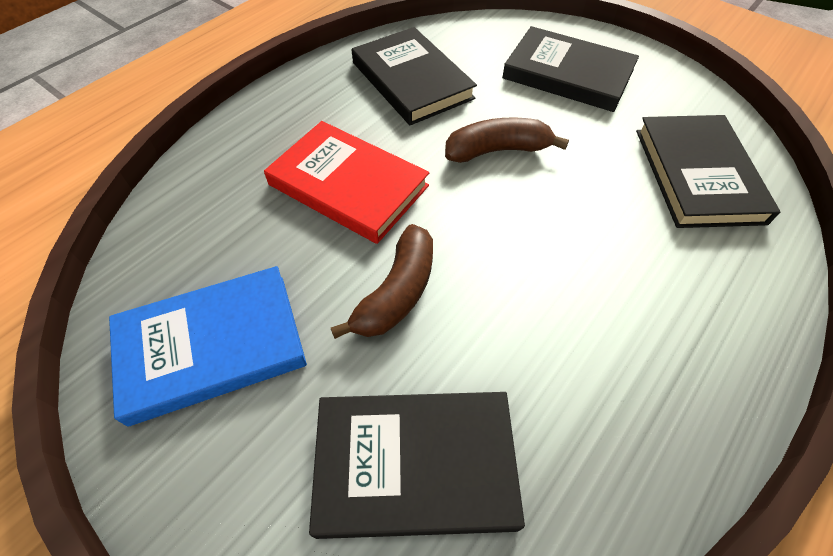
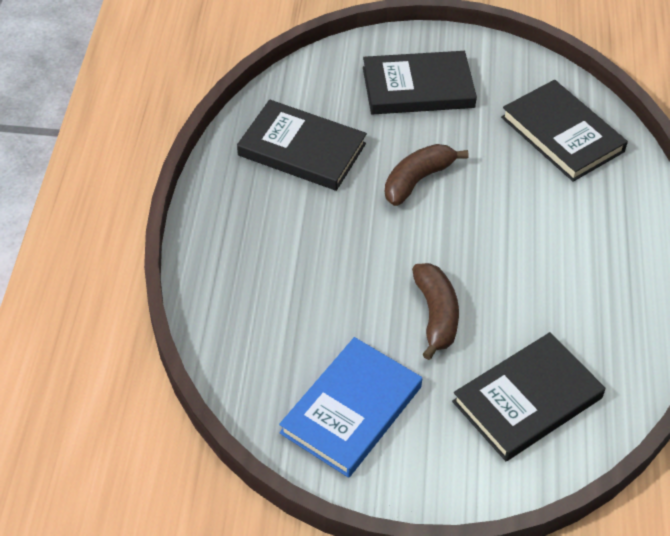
camera: 35 degrees left, 5 degrees down
(348, 185) = (335, 260): red book -> none

